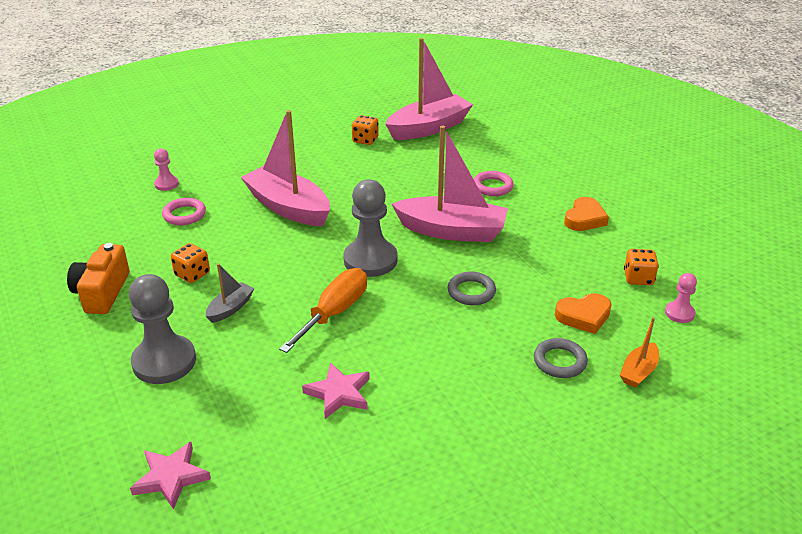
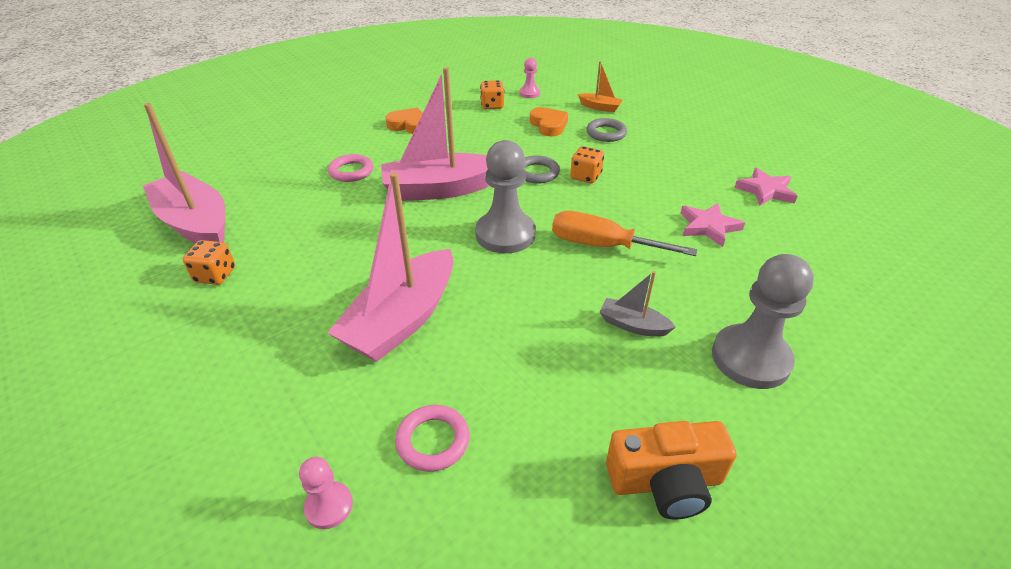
camera: 100 degrees left, 5 degrees up
(171, 477) = (879, 306): pink star -> pink star (765, 190)
(192, 274) = (582, 382): orange dice -> orange dice (585, 176)
(452, 231) = (440, 189): pink boat -> pink boat turned 105 degrees counterclockwise

